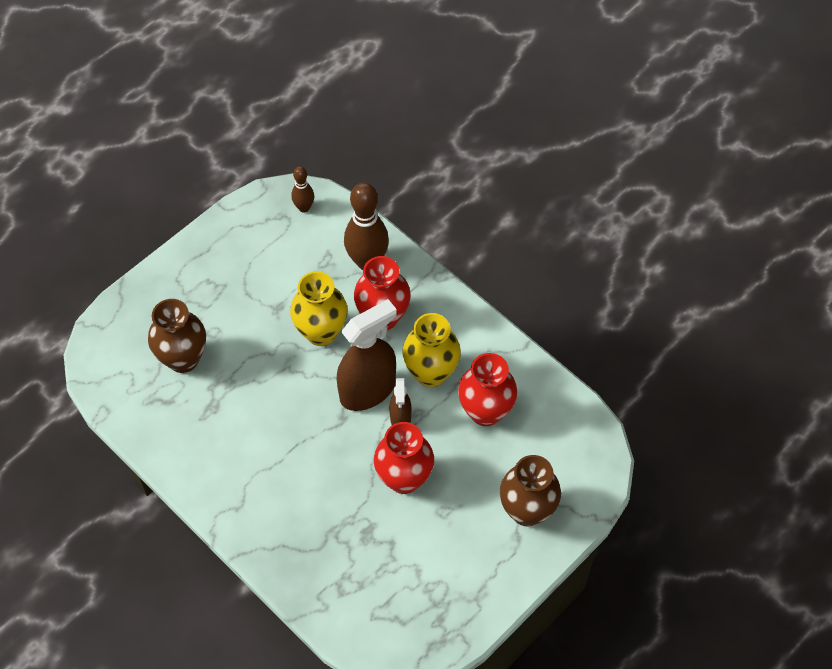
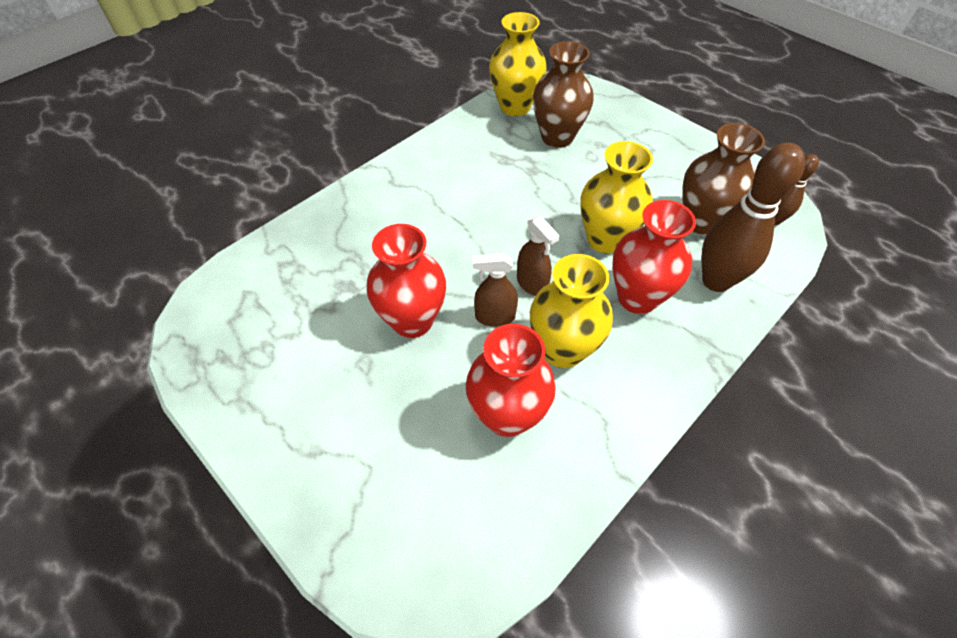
camera: 90 degrees right, 5 degrees down
(129, 395) = (515, 107): none -> yellow vase
(368, 390) = (532, 284): brown spray bottle -> brown spray bottle, size x0.52
(527, 511) = (351, 467): brown vase -> brown vase (701, 221)

